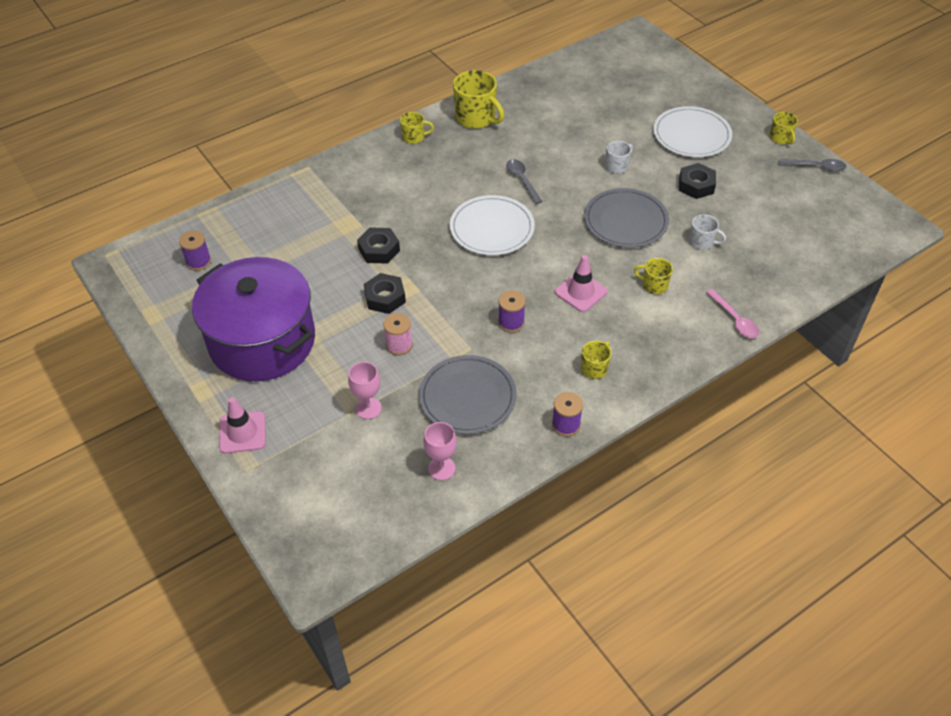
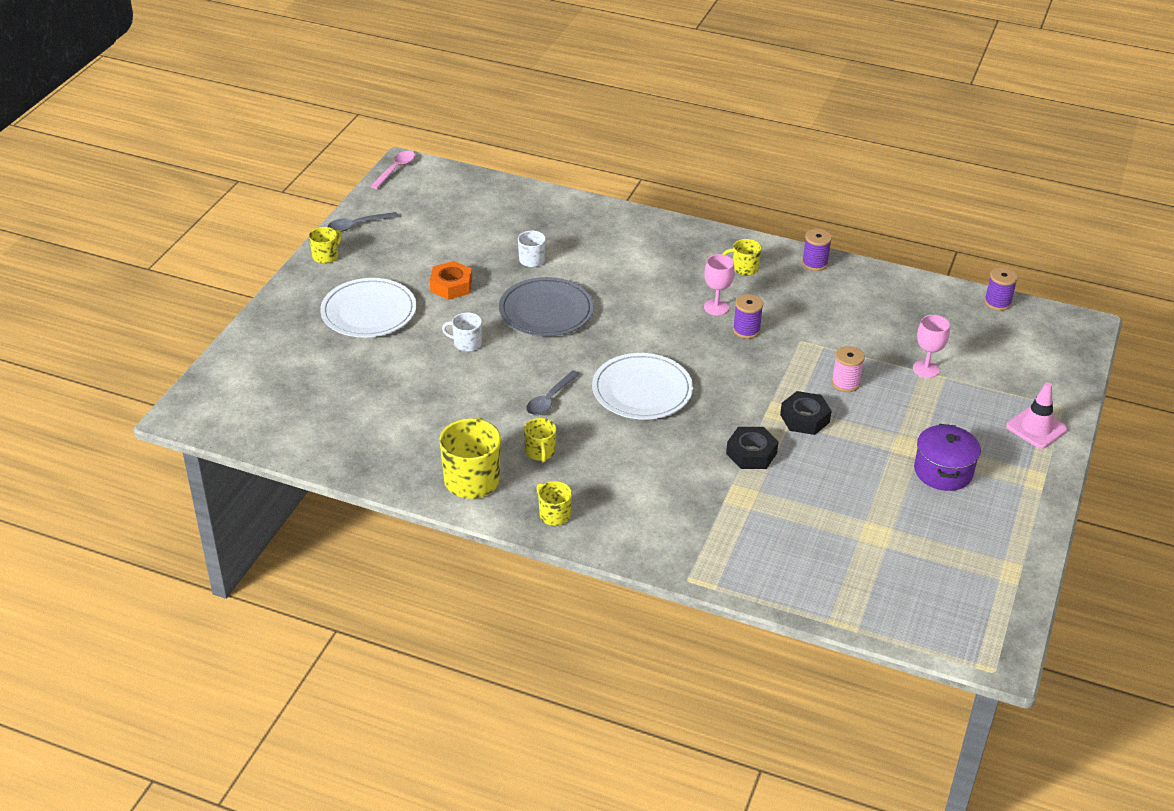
camera: 125 degrees left, 10 degrees down
(198, 262) = (913, 582): purple spool -> purple spool (997, 302)
(262, 341) = (943, 471): purple pot -> purple pot, size x0.48
(441, 468) = (927, 306): pink goblet -> pink goblet (716, 307)
(467, 397) = (850, 321): grey plate -> none
(581, 292) = (667, 305): pink traffic cone -> none
(654, 285) = (615, 269): yellow mug -> yellow mug (540, 452)
(696, 185) = (451, 286): black nut -> orange nut
(735, 319) = (612, 218): pink spoon -> pink spoon (396, 169)
(816, 167) = (357, 225): grey spoon -> grey spoon turned 90 degrees counterclockwise

